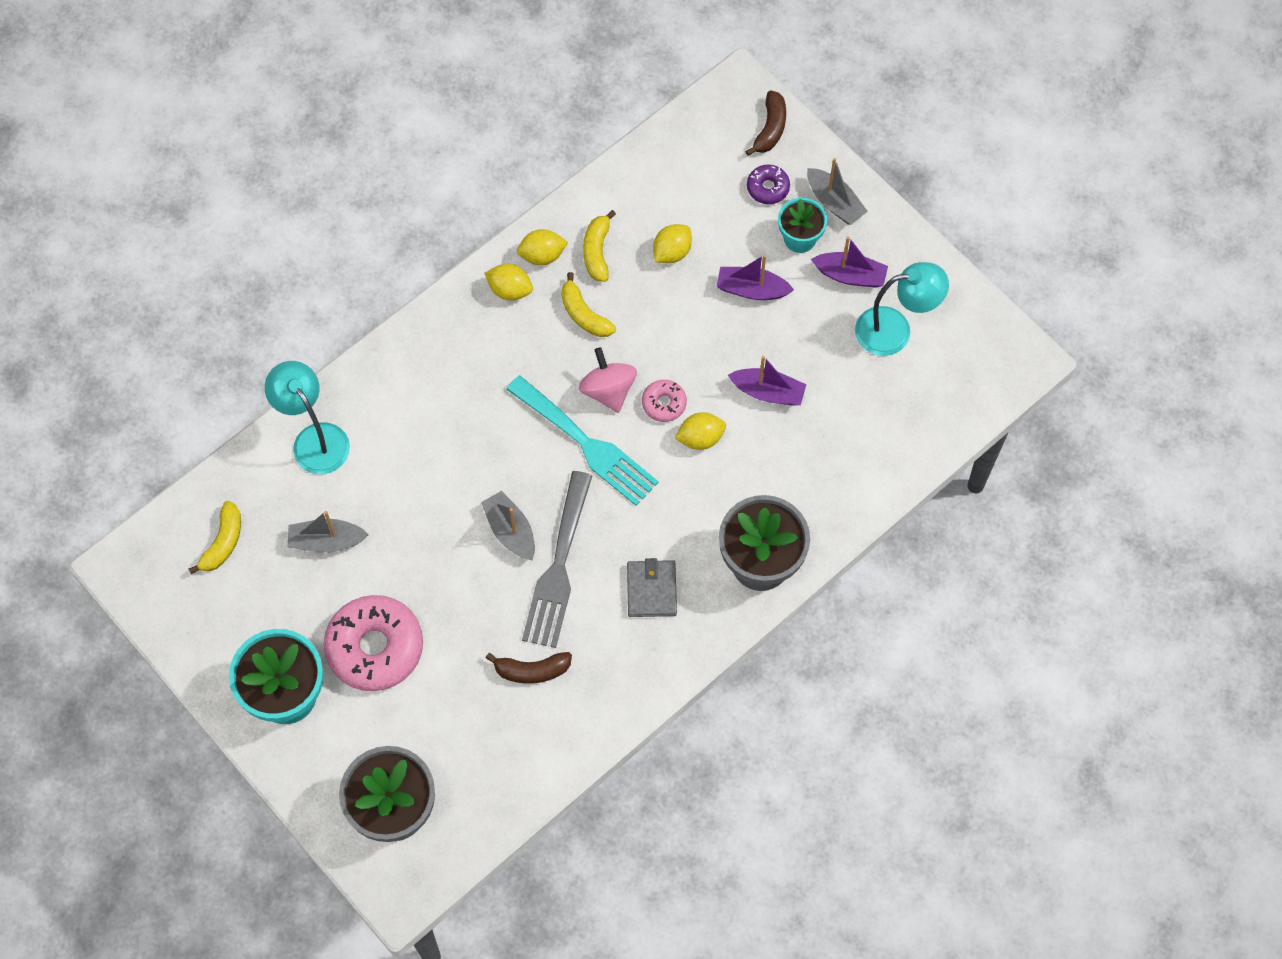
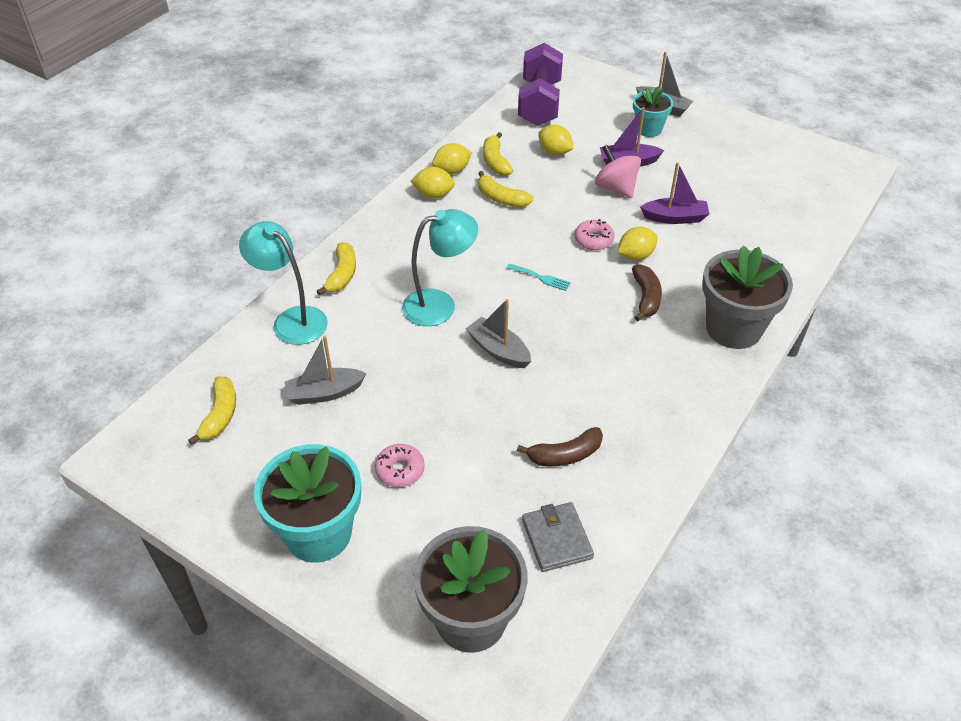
camera: 15 degrees left, 20 degrees down
(375, 647) = (400, 470): pink donut -> pink donut, size x0.48
(379, 388) = (342, 274): none -> yellow banana
(558, 567) = (554, 368): grey fork -> none
(587, 444) = (541, 278): turquoise fork -> turquoise fork, size x0.40
(608, 390) = (543, 240): pink spinning top -> pink spinning top (616, 188)
(651, 590) = (648, 367): grey wallet -> grey wallet (556, 539)
(672, 252) = (554, 152): yellow lemon -> yellow lemon turned 75 degrees counterclockwise
(685, 159) = (539, 103): none -> purple dumbbell
(768, 188) = (609, 107): purple donut -> none
(770, 128) = (594, 79): brown banana -> brown banana (646, 297)
(850, 275) = (698, 142): purple boat -> none
(895, 330) = (751, 165): turquoise lamp -> turquoise lamp (440, 304)

